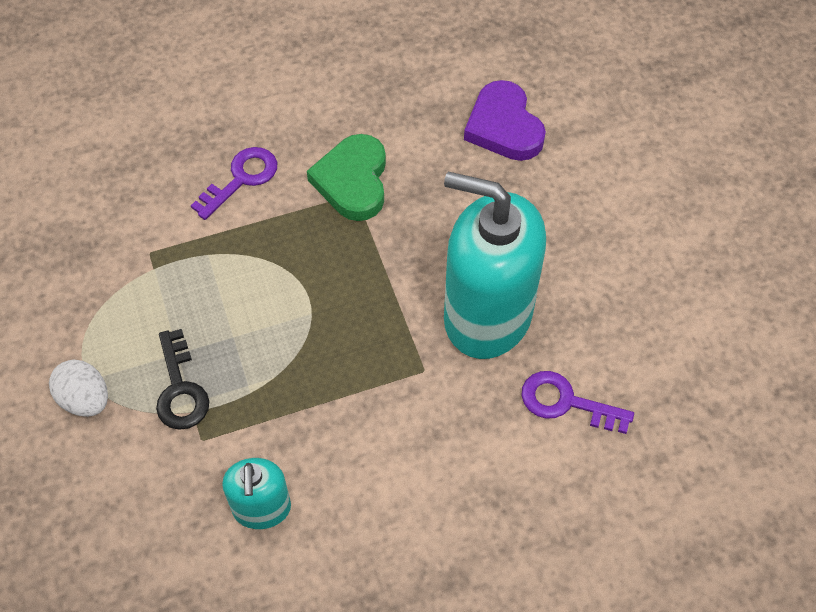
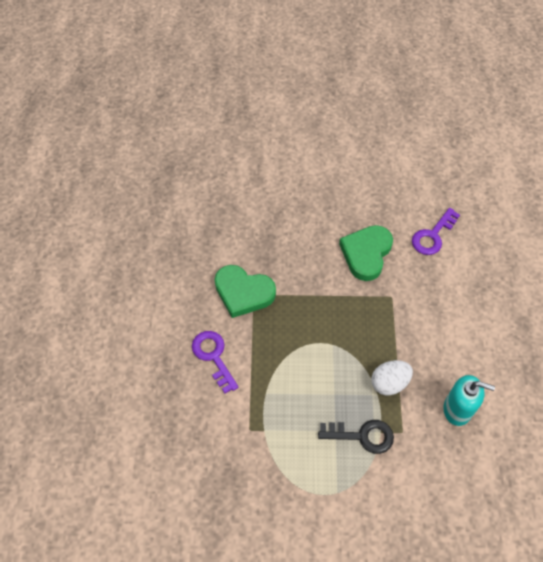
camera: 70 degrees left, 0 degrees up
(85, 399) = (351, 498): white egg -> white egg (389, 383)
(487, 315) = (366, 254): turquoise soap dispenser -> green heart
(504, 126) = (238, 201): purple heart -> none

